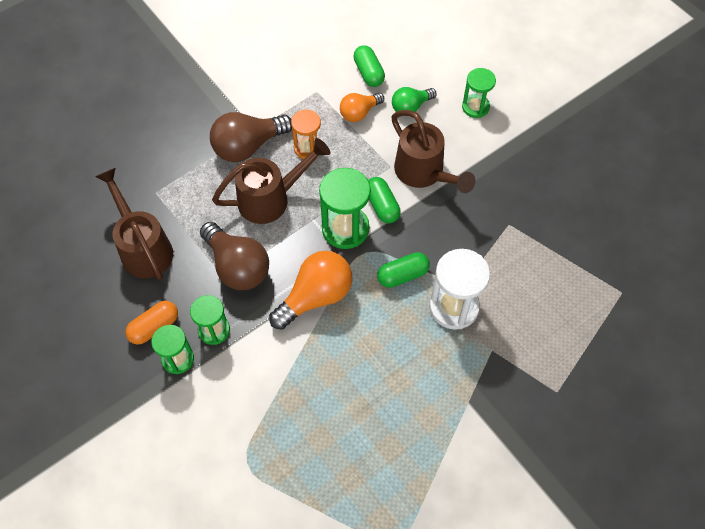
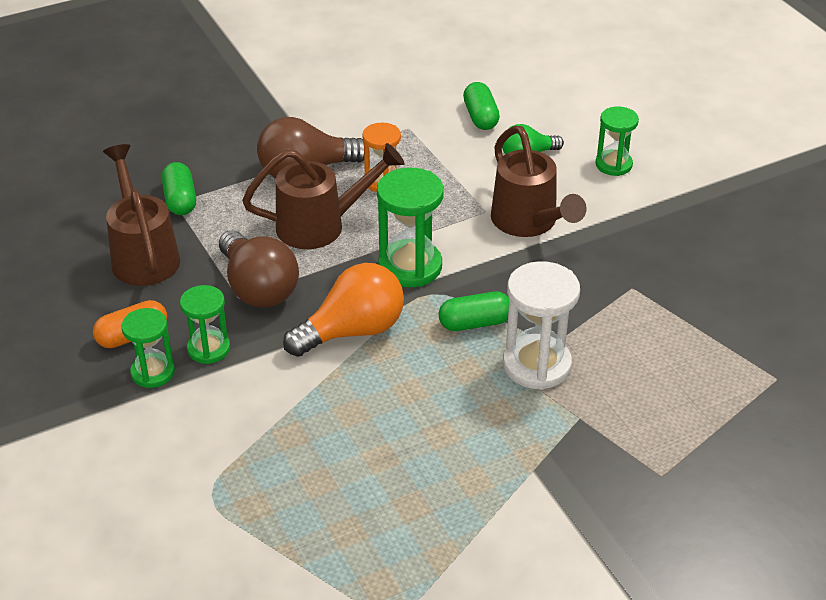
camera: 10 degrees right, 20 degrees down
(359, 113) = (458, 154): orange light bulb -> none
(382, 206) = (465, 249): green capsule -> green capsule (180, 200)

